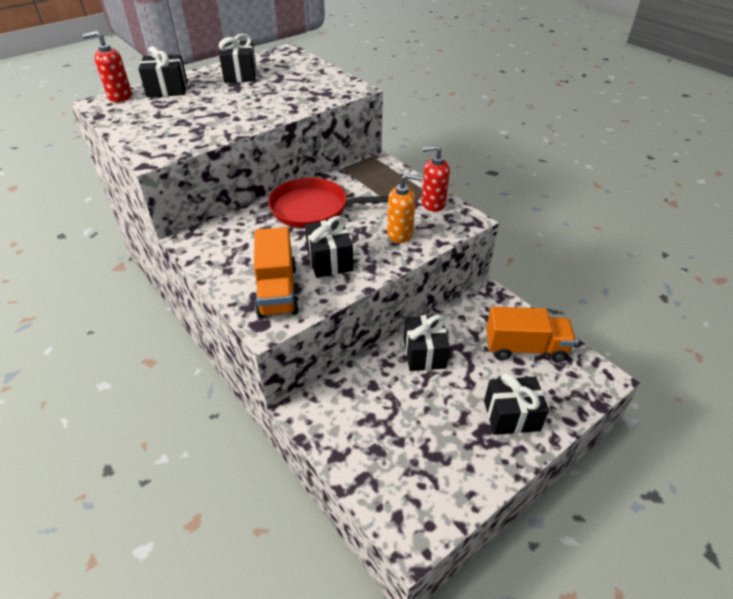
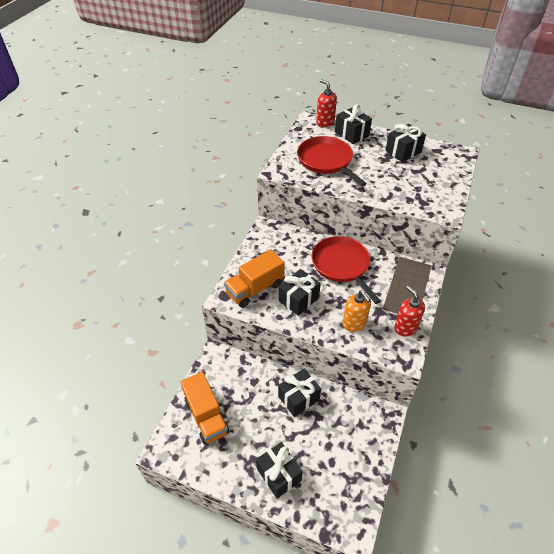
camera: 60 degrees right, 5 degrees up
(186, 119) = (326, 161): none -> red pan
(525, 348) = (347, 462): orange truck -> orange truck (206, 416)

